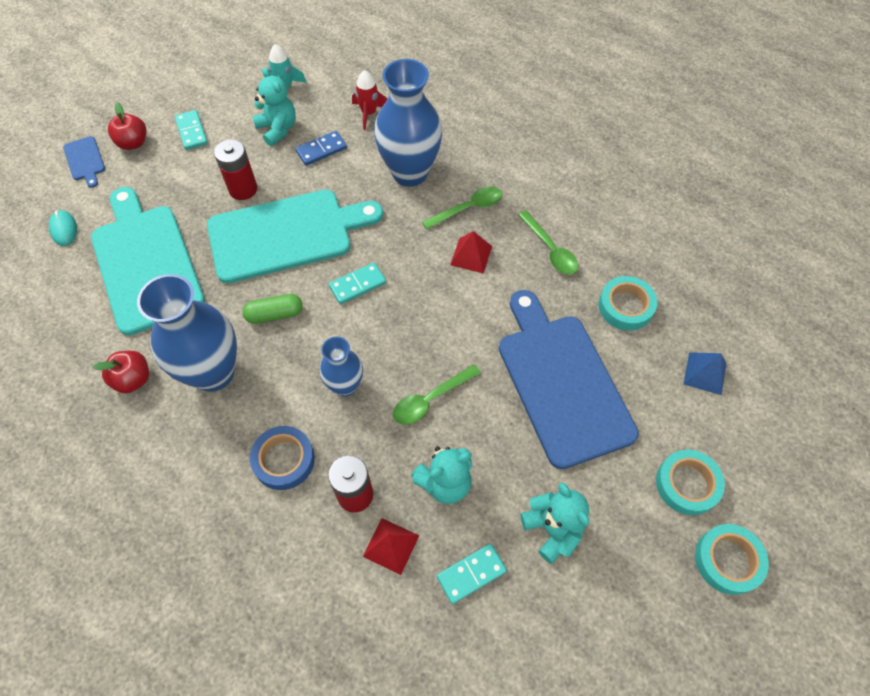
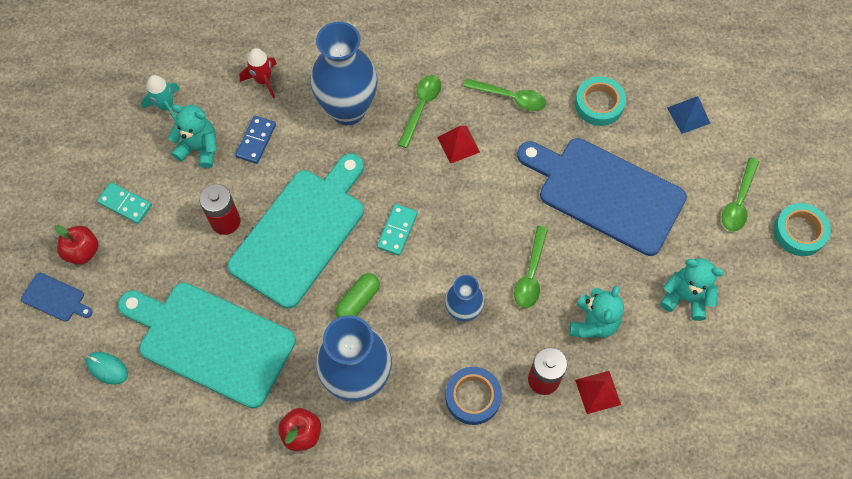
camera: 40 degrees left, 5 degrees up
(471, 574) = (663, 367): turquoise domino -> none
(687, 484) = (738, 202): turquoise tape -> green spoon

